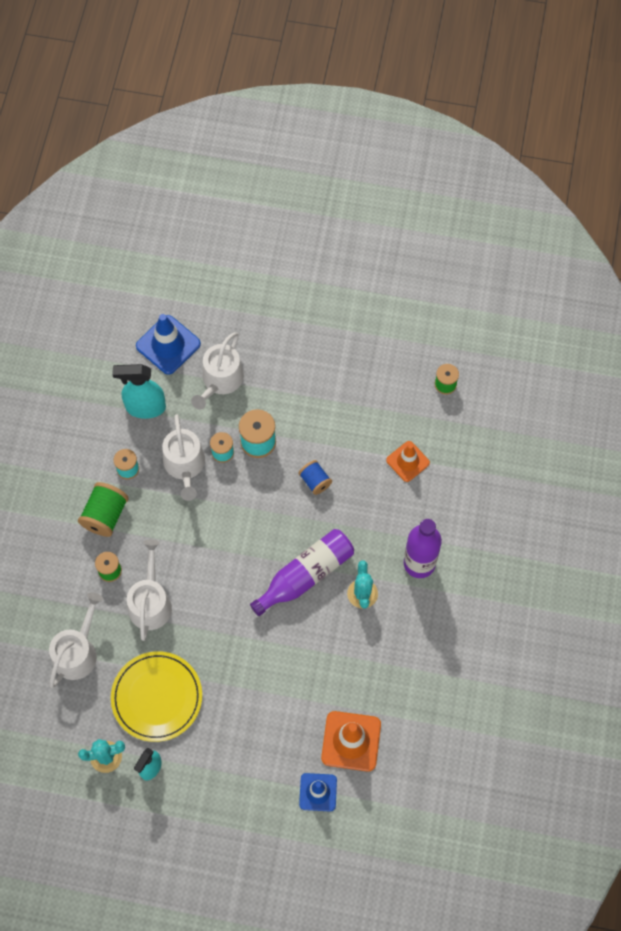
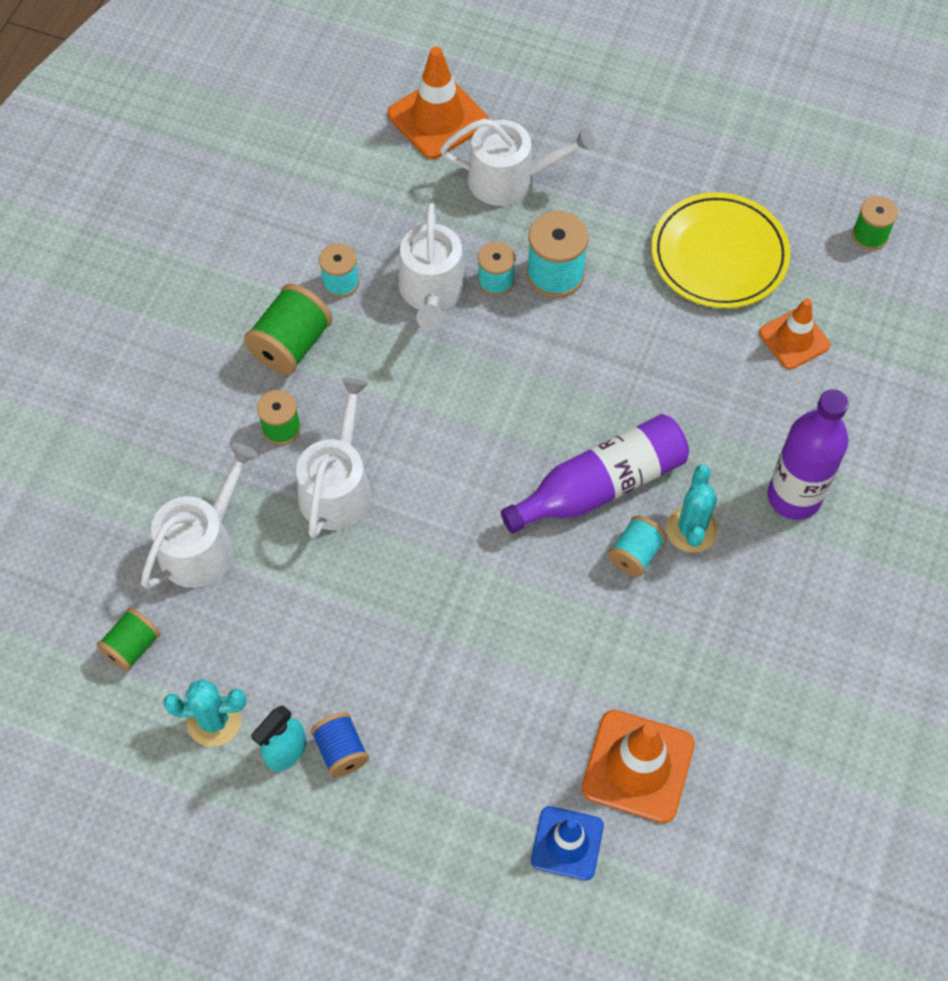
camera: 10 degrees right, 5 degrees down
(49, 721) = (132, 646): none -> green spool
(145, 407) = (385, 199): turquoise spray bottle -> none
(157, 697) = (319, 638): yellow plate -> yellow plate (719, 255)
(168, 345) = (438, 118): blue traffic cone -> orange traffic cone
(220, 380) = (510, 179): white watering can -> white watering can turned 120 degrees counterclockwise
(315, 481) = (638, 346): blue spool -> blue spool (341, 750)
(332, 614) = (635, 554): none -> turquoise spool

